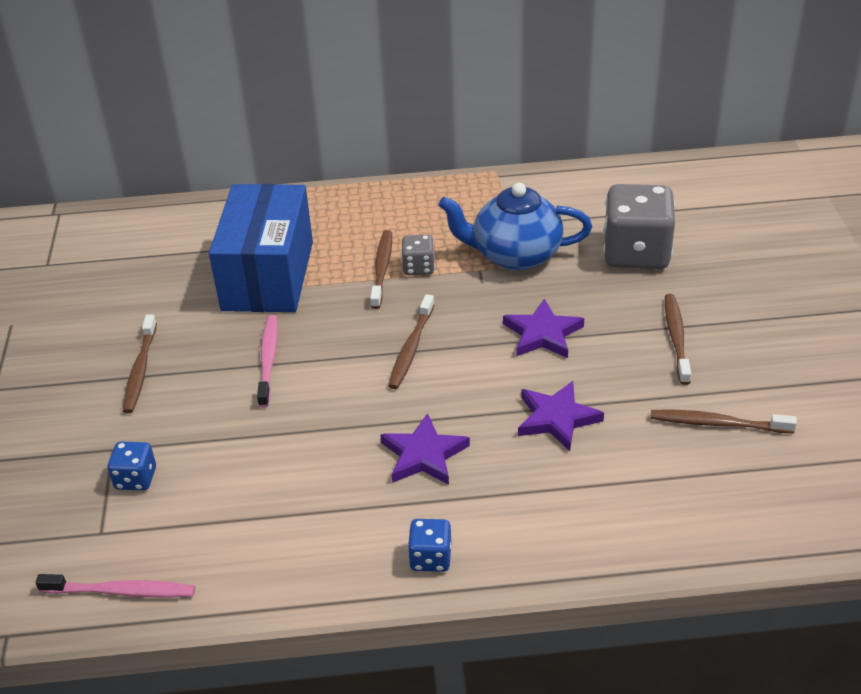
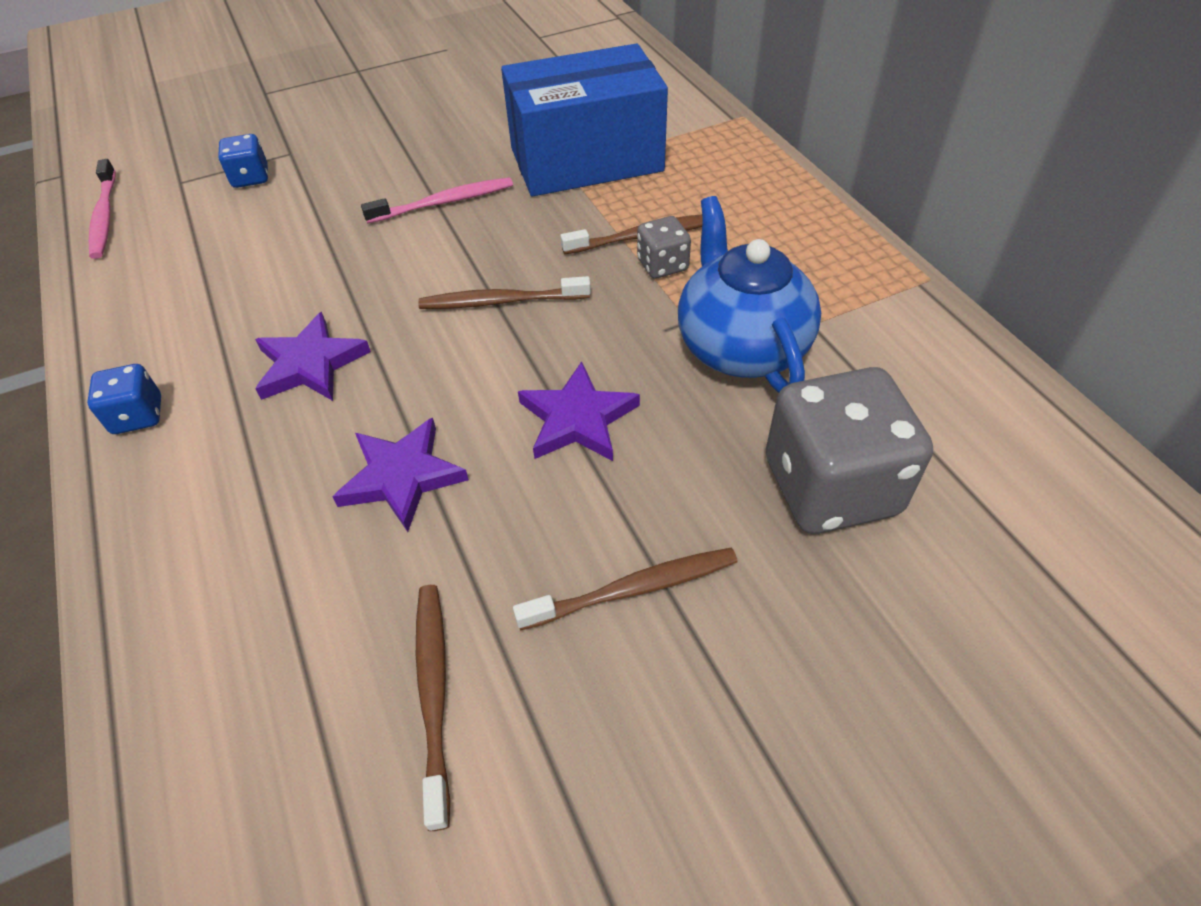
camera: 70 degrees right, 10 degrees up
(140, 370) = (404, 132): brown toothbrush -> none

